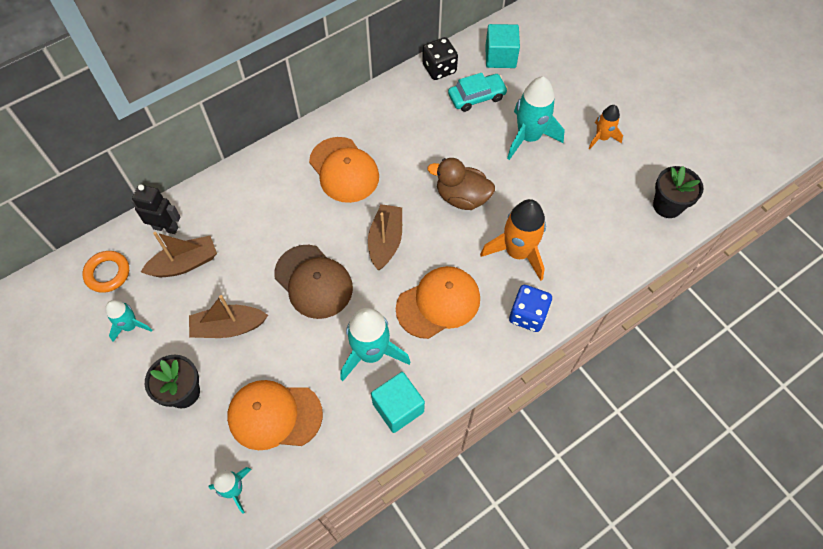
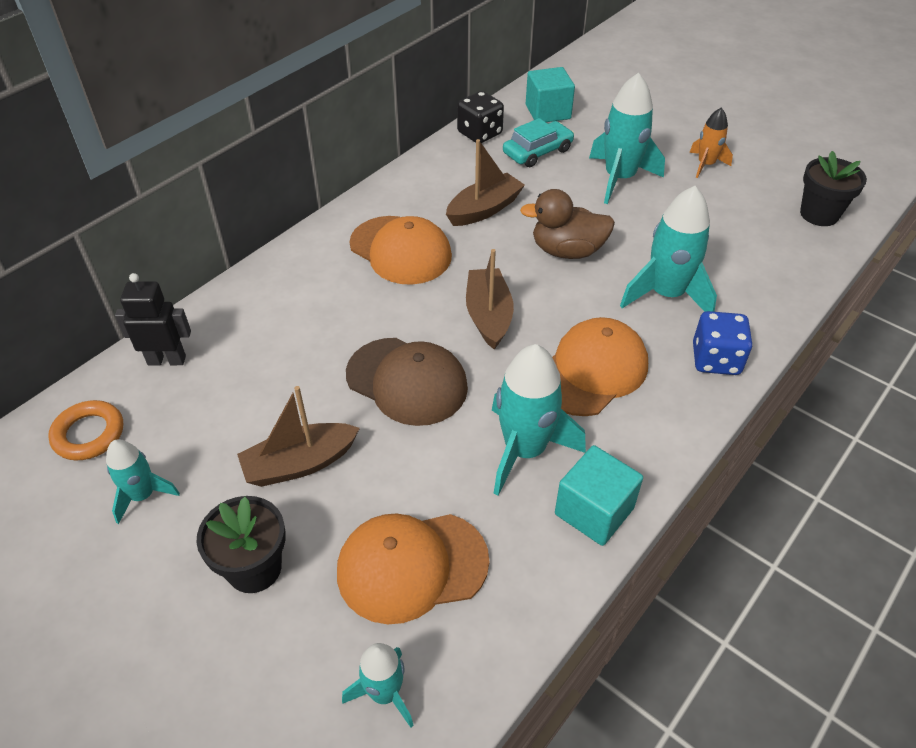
camera: 15 degrees left, 15 degrees down
(185, 263) = (208, 398): brown boat -> brown boat (484, 209)
(517, 252) = (666, 294): orange rocket -> turquoise rocket

